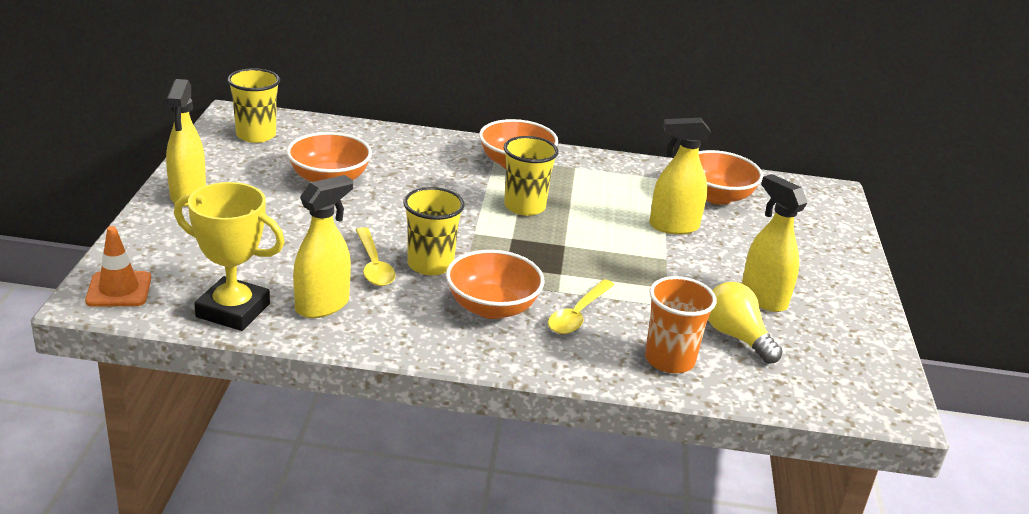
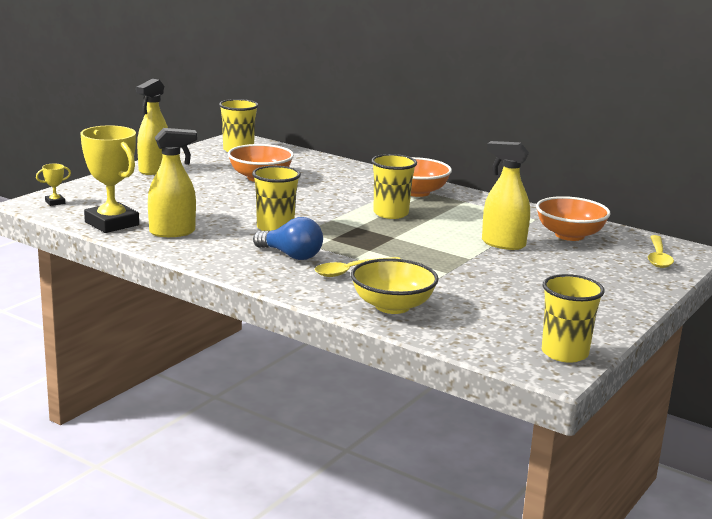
camera: 30 degrees right, 10 degrees down
(119, 290) = (55, 202): orange traffic cone -> yellow trophy
(373, 265) = (234, 221): yellow spoon -> yellow spoon (658, 257)
(492, 307) = (291, 255): orange bowl -> blue light bulb
(669, 360) = (392, 306): orange cup -> yellow bowl
(736, 337) = (468, 307): yellow light bulb -> none
(763, 298) = (525, 293): yellow spray bottle -> none
(878, 378) = (564, 353): none -> yellow cup

